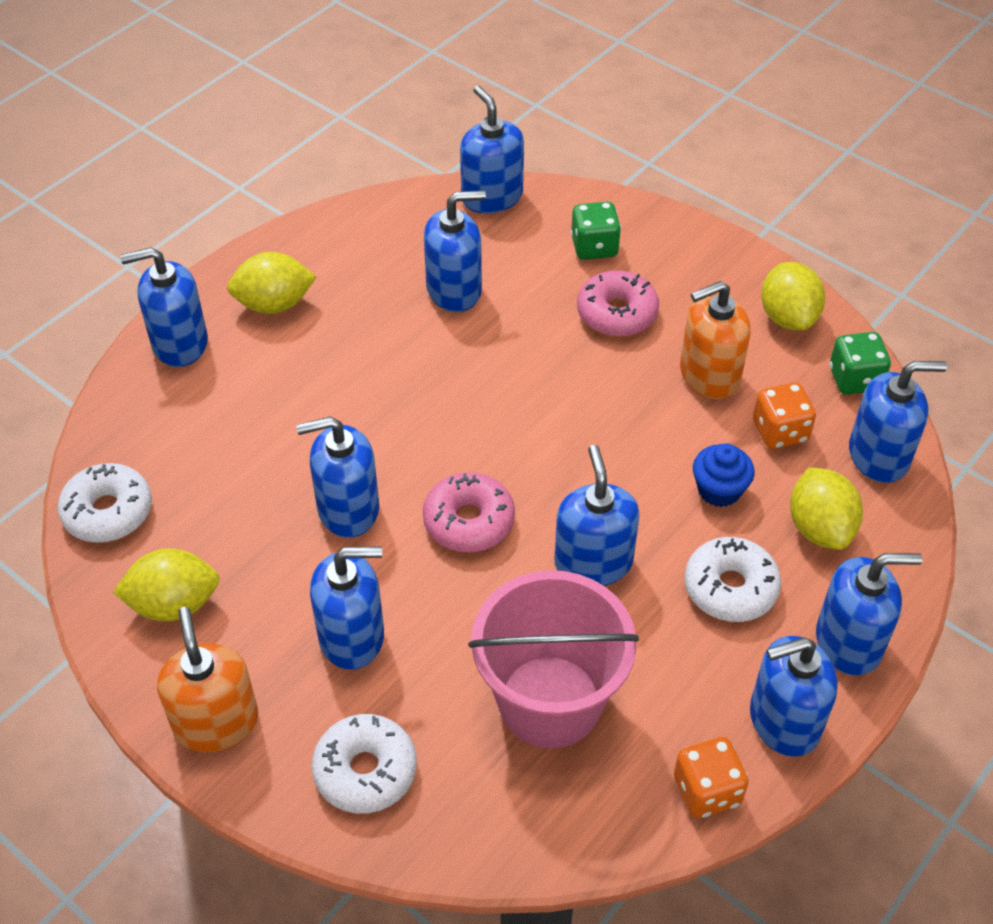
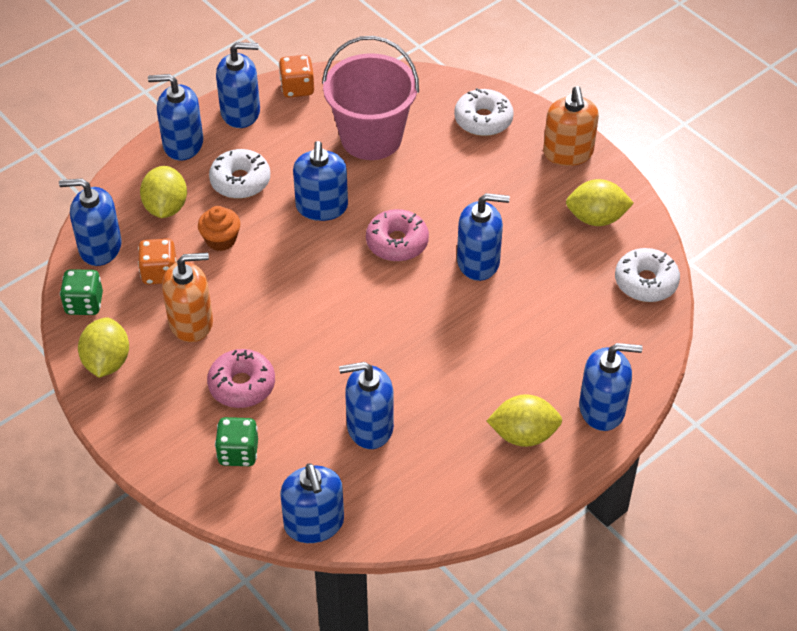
camera: 170 degrees left, 0 degrees up
(352, 636) = (484, 185): blue soap dispenser -> none
(719, 490) = (221, 240): blue cupcake -> orange cupcake

